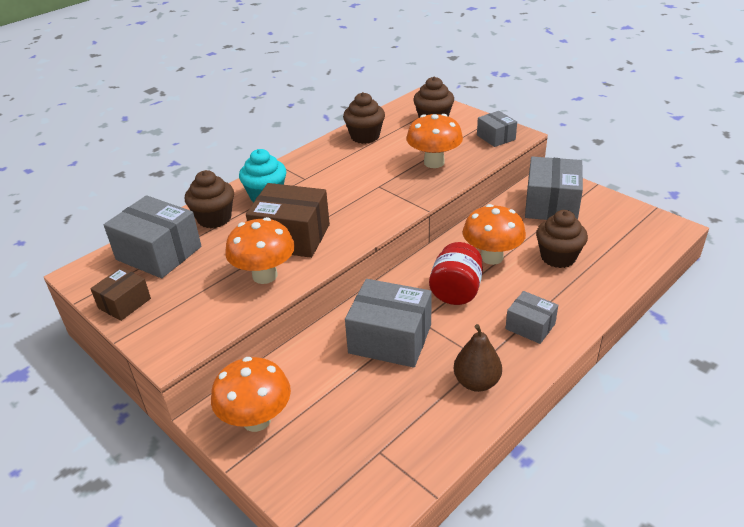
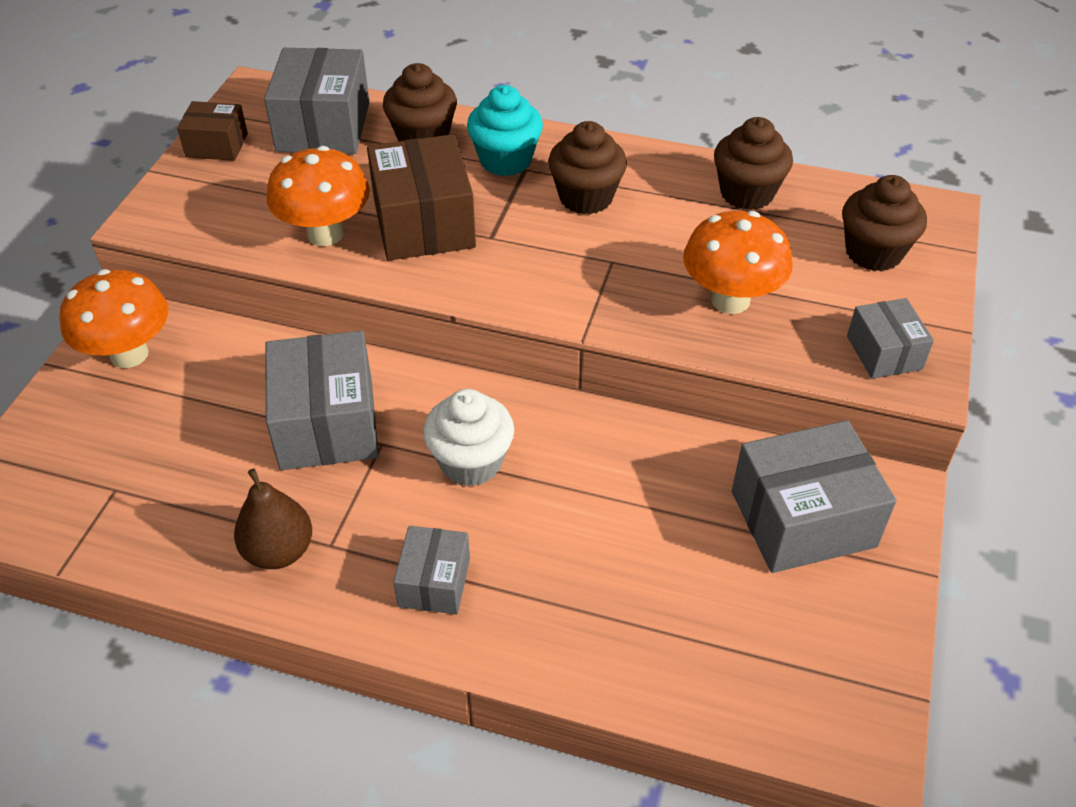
camera: 60 degrees right, 10 degrees up
(456, 291) = (471, 462): red jar -> white cupcake
(492, 257) = (586, 480): orange mushroom -> none
(496, 137) = (884, 353): grey box -> grey box turned 45 degrees counterclockwise
(558, 257) = (642, 572): brown cupcake -> brown cupcake (586, 197)

